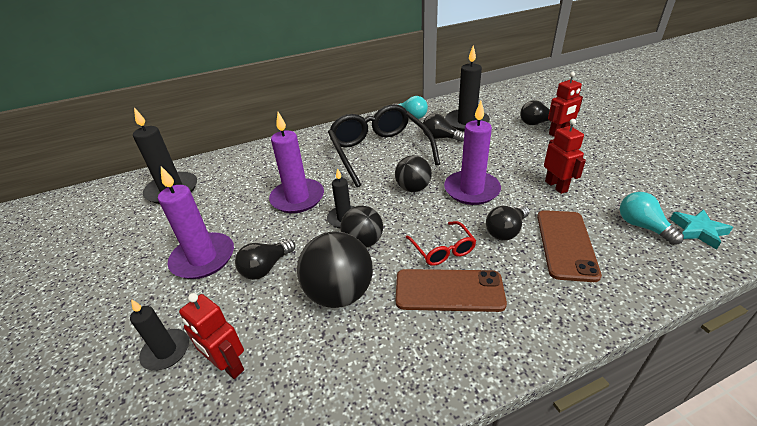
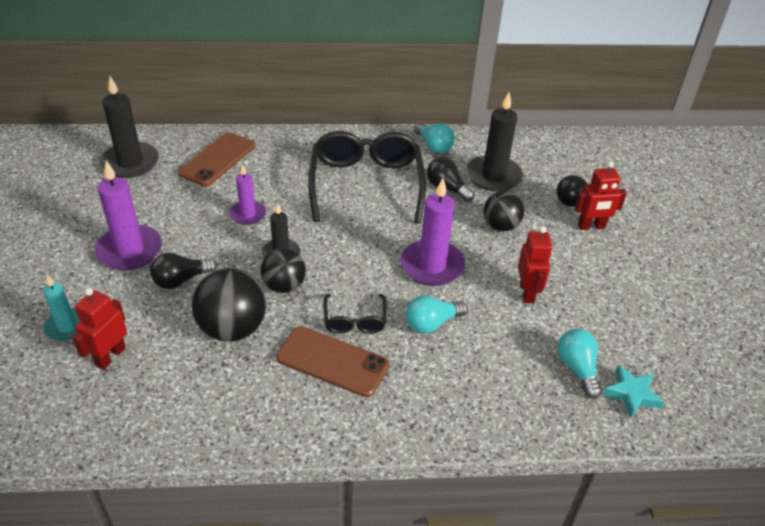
camera: 15 degrees right, 5 degrees up
(166, 351) = (67, 326): black candle -> turquoise candle
(228, 365) = (110, 356): red robot -> red robot turned 60 degrees clockwise
(297, 198) = (248, 214): purple candle -> purple candle, size x0.60
(413, 188) = (372, 243): black ball -> black ball (500, 226)
(443, 250) = (354, 320): red glasses -> black glasses
(506, 231) = (432, 323): black light bulb -> turquoise light bulb
(566, 244) = (480, 358): brown phone -> brown phone (217, 159)

